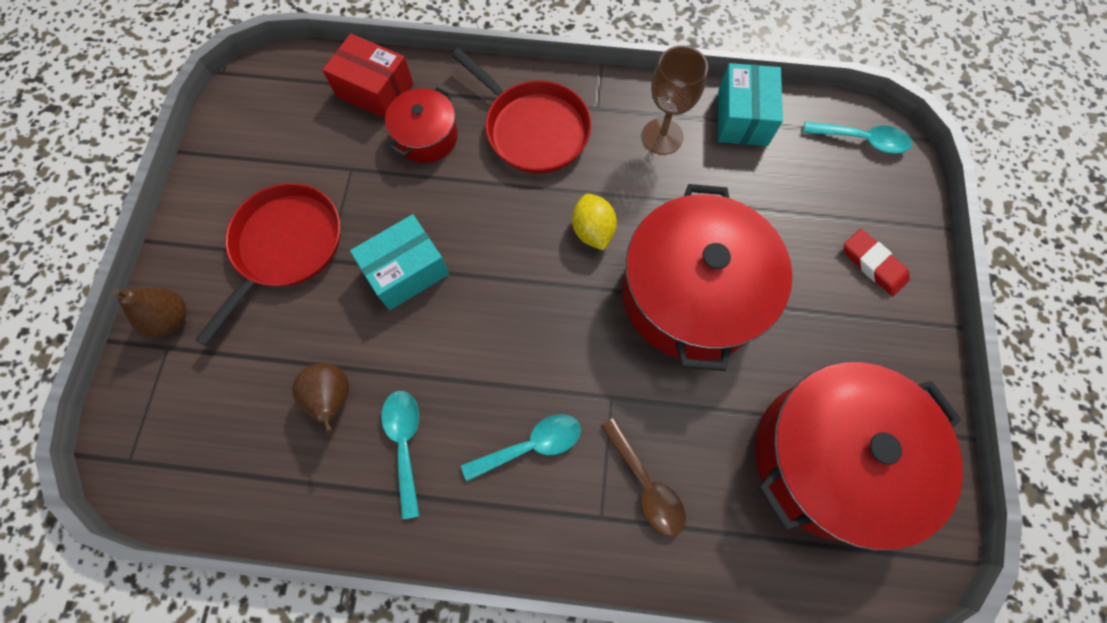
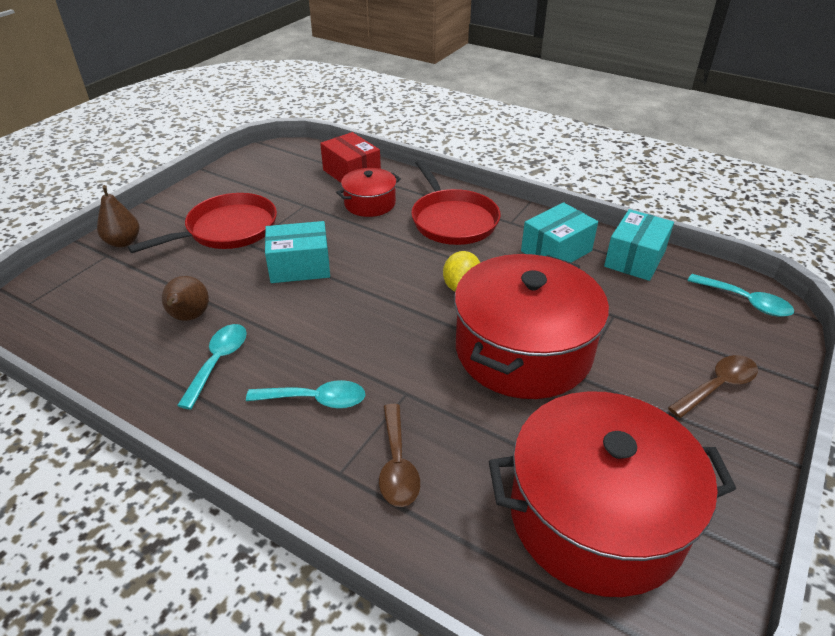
camera: 25 degrees right, 30 degrees down
(662, 136) = (556, 251): brown goblet -> turquoise box
(873, 264) = (717, 386): red eraser -> brown spoon

